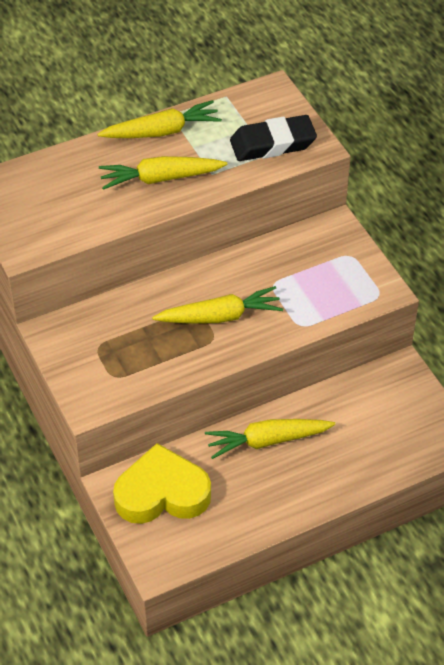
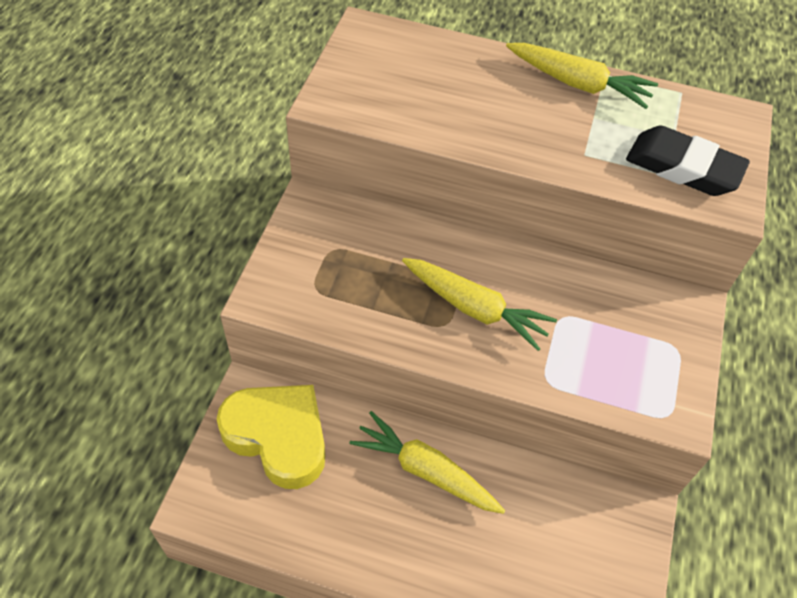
camera: 40 degrees right, 5 degrees up
(160, 179) = (526, 125): yellow carrot -> none

